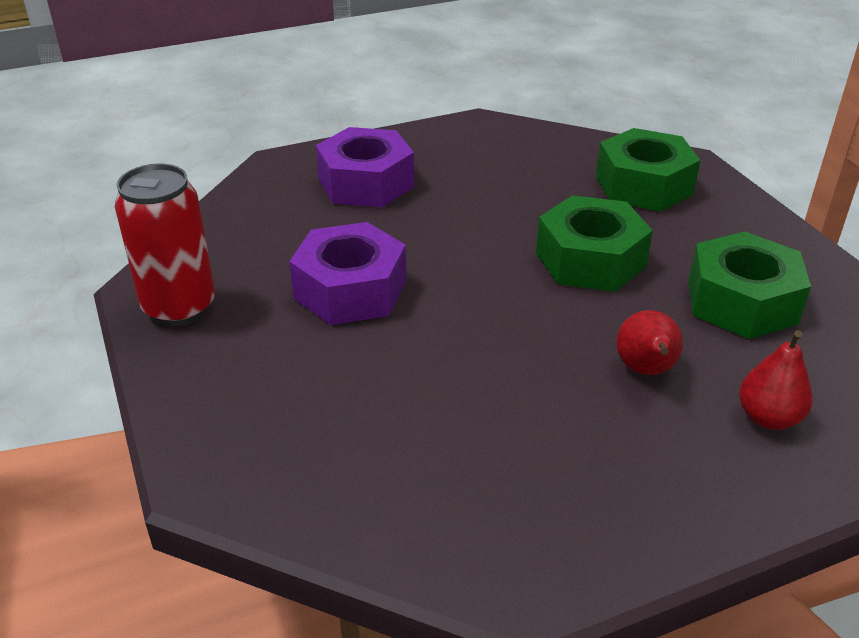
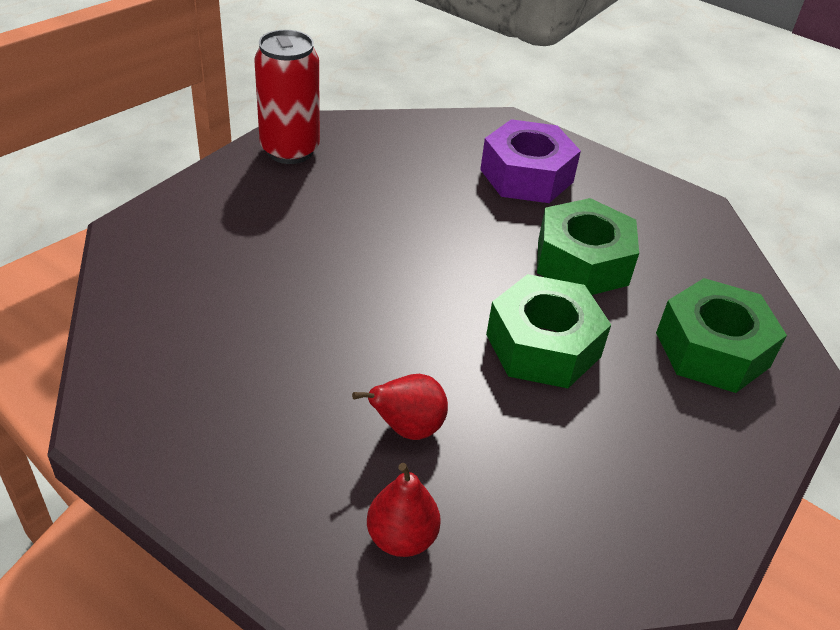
camera: 55 degrees right, 5 degrees up
(350, 290) = (375, 219): purple nut -> none
(741, 301) = (574, 477): green nut -> green nut (582, 262)

